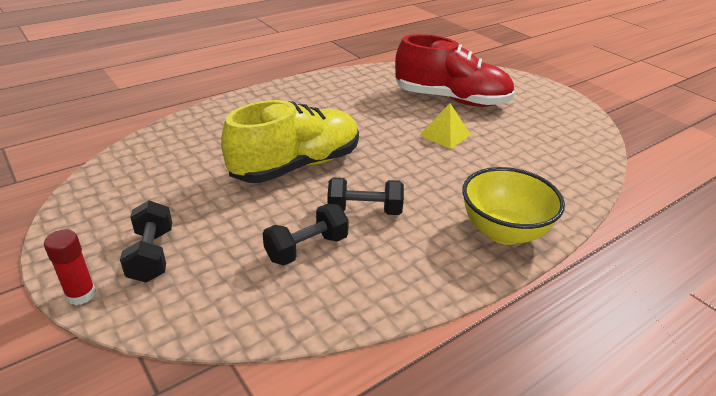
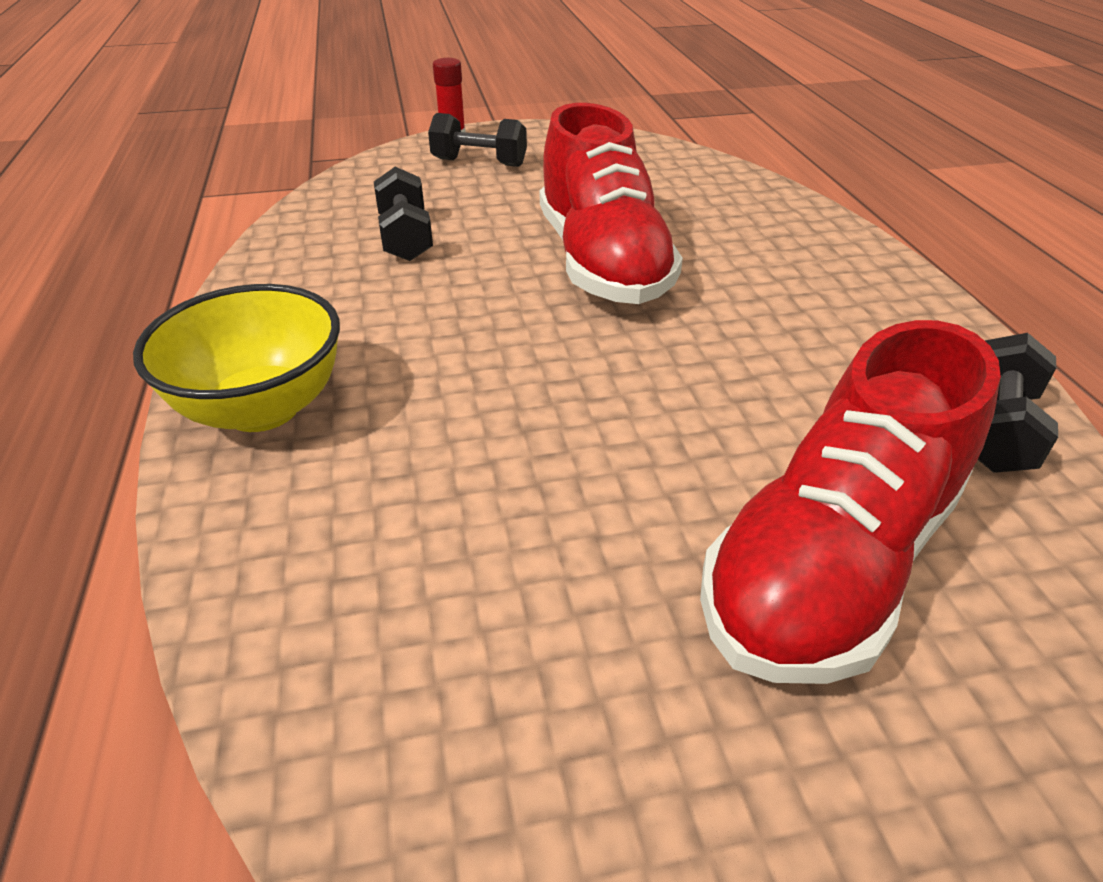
camera: 115 degrees right, 5 degrees up
(296, 166) = (602, 263): yellow shoe -> red shoe
(364, 210) = (441, 293): black dumbbell -> black dumbbell (995, 430)
(445, 135) = (625, 465): yellow pyramid -> none

